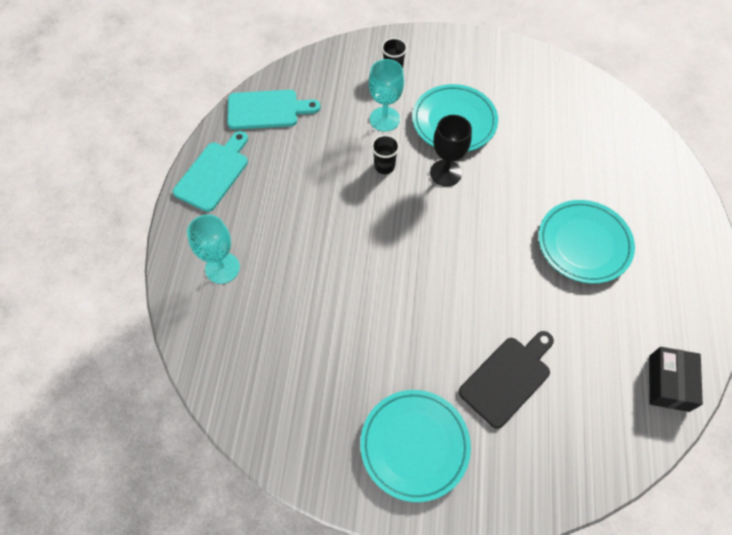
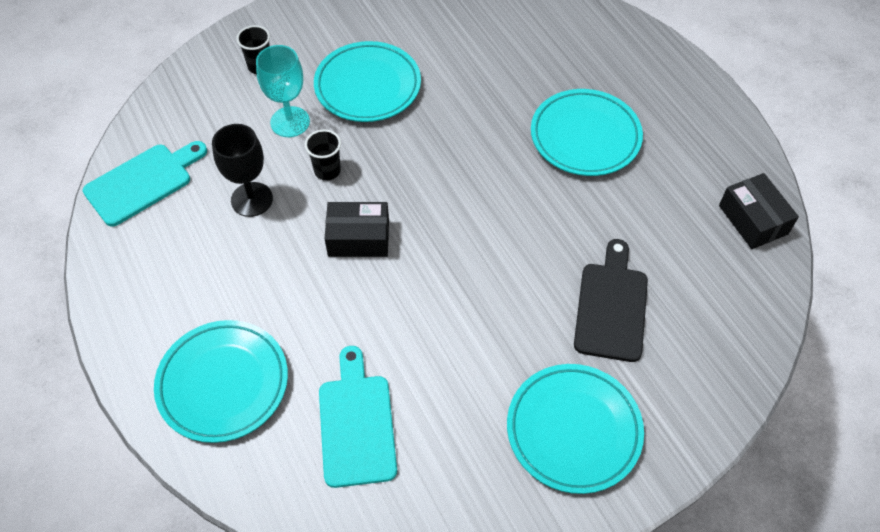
camera: 35 degrees left, 5 degrees down
(213, 173) = (130, 286): turquoise cutting board -> turquoise cutting board (356, 424)
(222, 268) = (223, 383): turquoise goblet -> turquoise plate
(371, 224) = (358, 238): none -> black box
(445, 173) = (398, 142): black goblet -> black goblet (252, 199)

